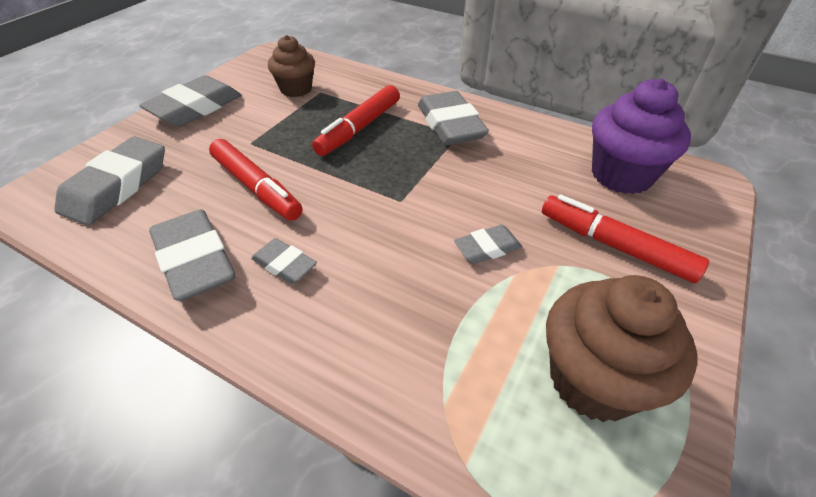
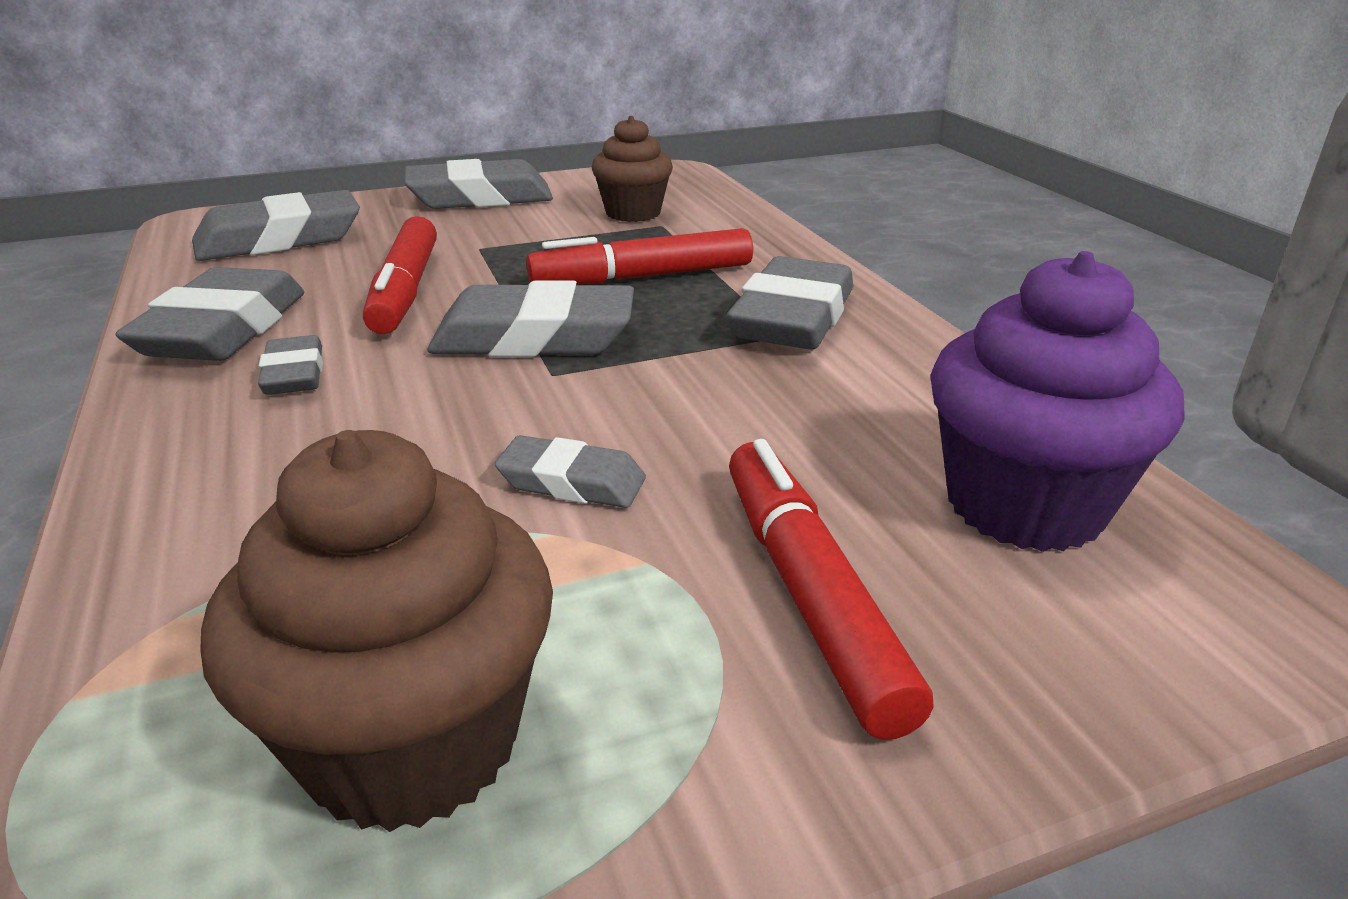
camera: 40 degrees right, 15 degrees down
(364, 185) = (534, 337): none -> grey eraser

